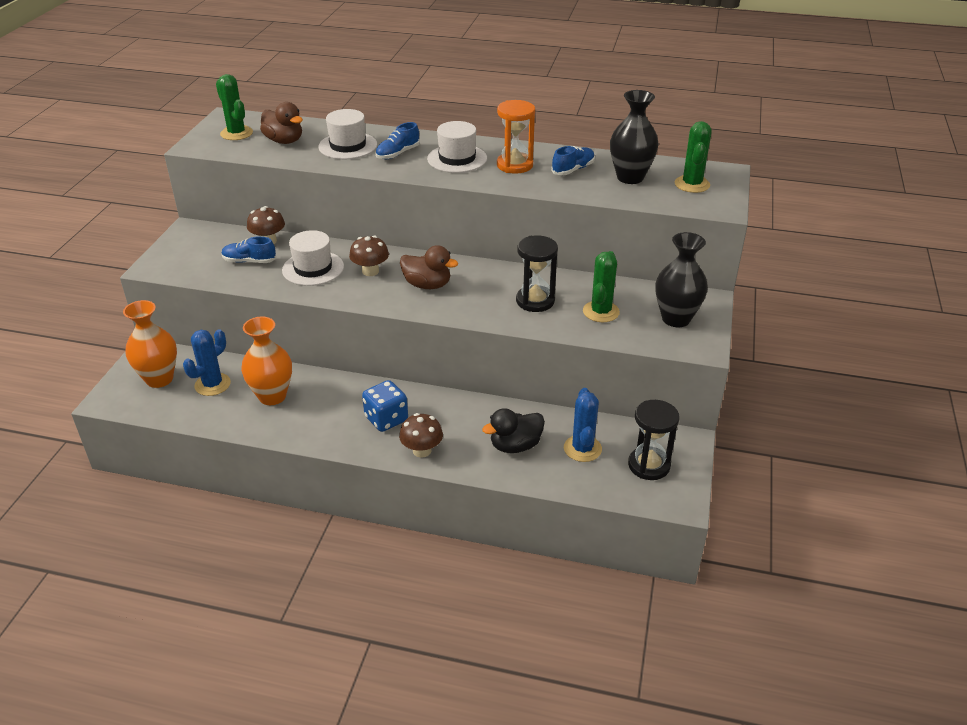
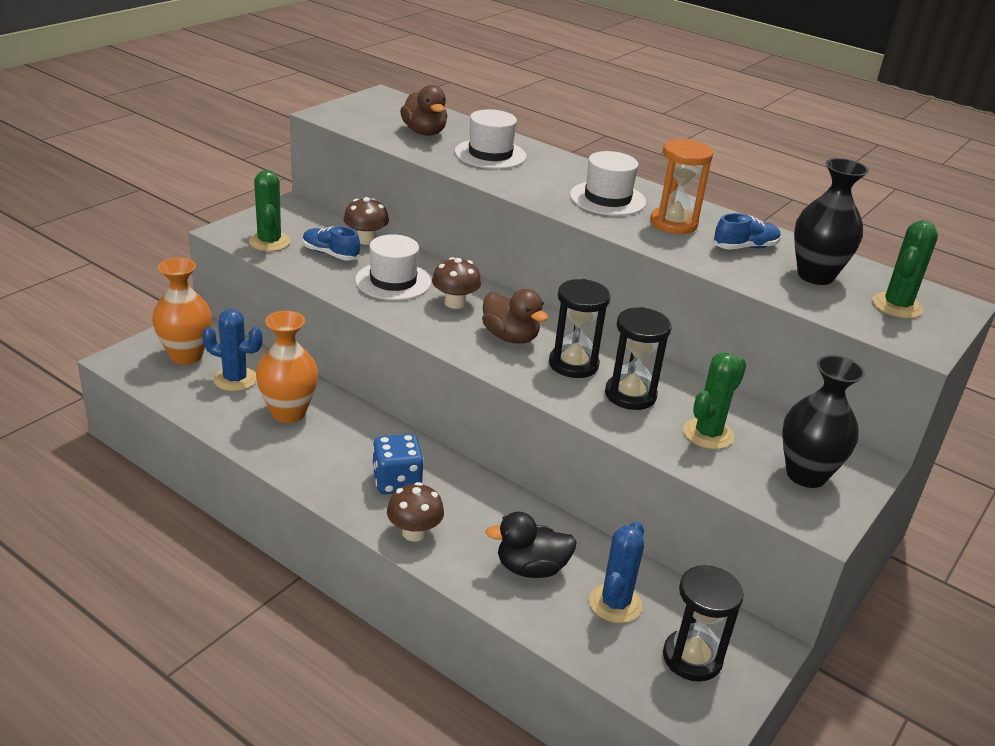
camera: 20 degrees right, 5 degrees down
(212, 384) = (235, 379): blue cactus -> blue cactus turned 45 degrees clockwise
(236, 133) = (379, 113): green cactus -> green cactus (269, 242)
(397, 153) = (541, 176): blue shoe -> none
(483, 291) = (573, 364): none -> black hourglass

